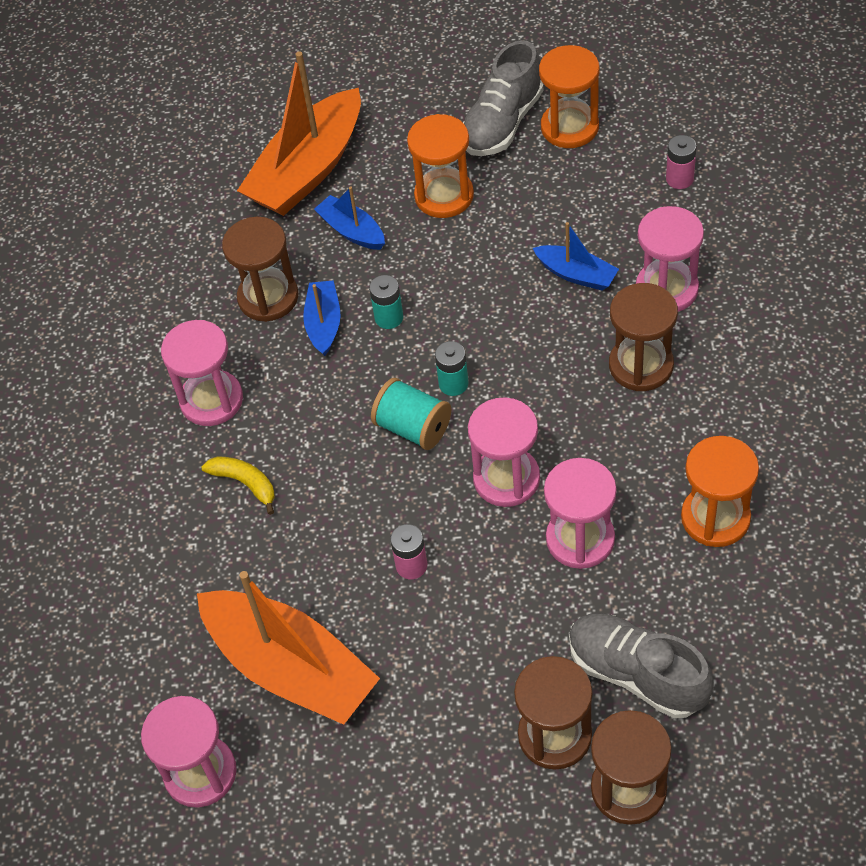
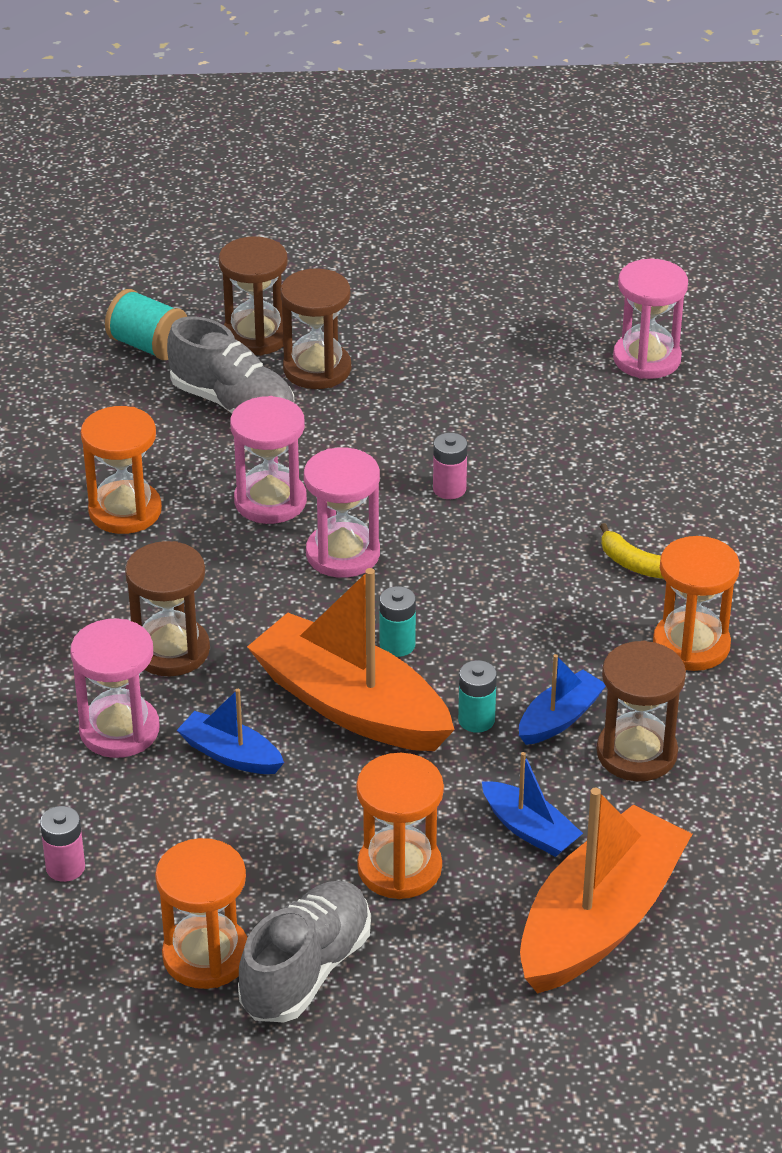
camera: 175 degrees right, 15 degrees down
(211, 400) = (691, 645): pink hourglass -> orange hourglass
(290, 668) = (569, 421): orange boat -> orange boat (351, 705)
(324, 323) = (560, 718): blue boat -> blue boat turned 135 degrees counterclockwise
(413, 428) = (446, 605): turquoise spool -> turquoise spool (148, 346)

